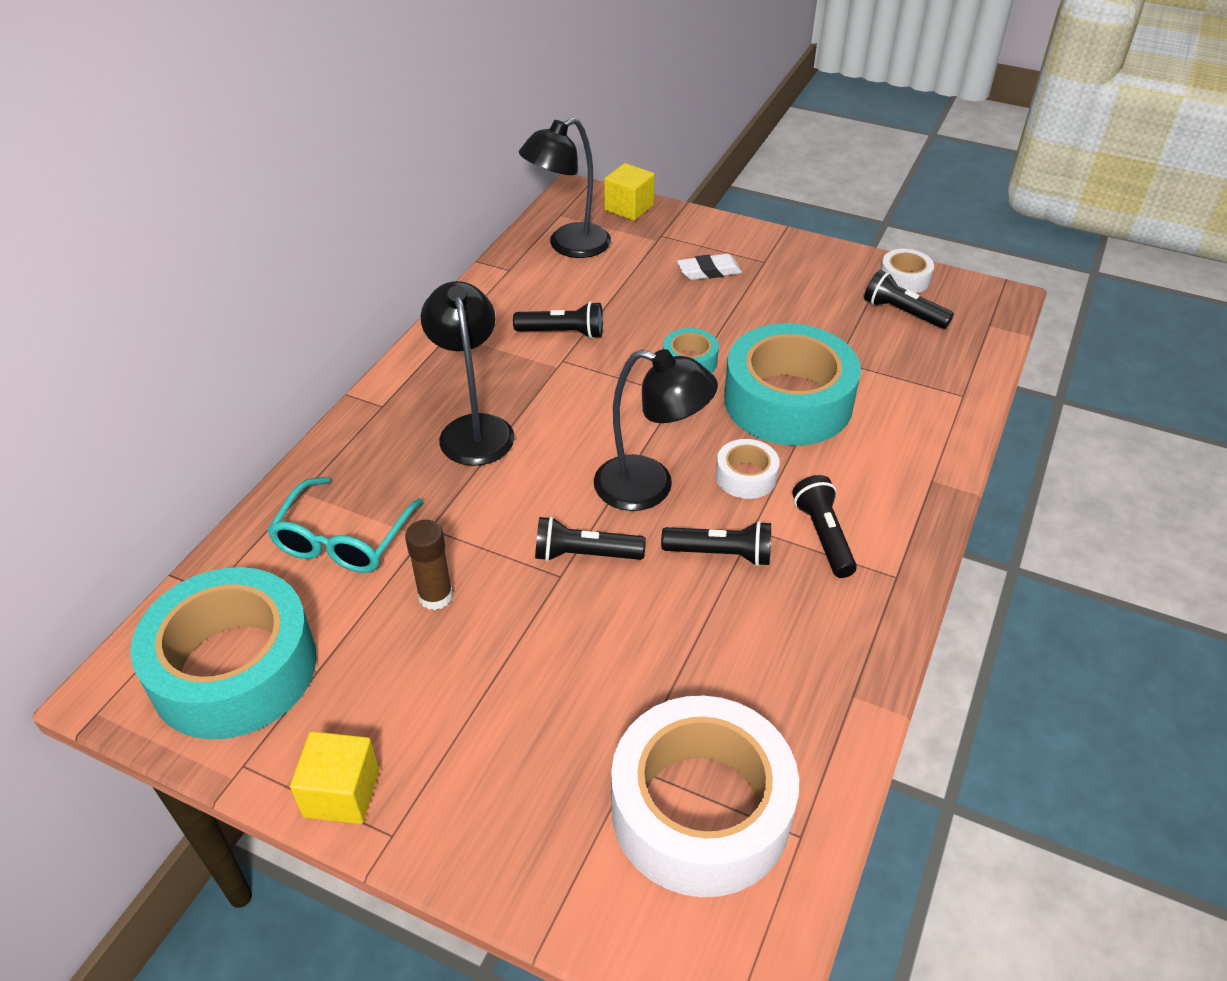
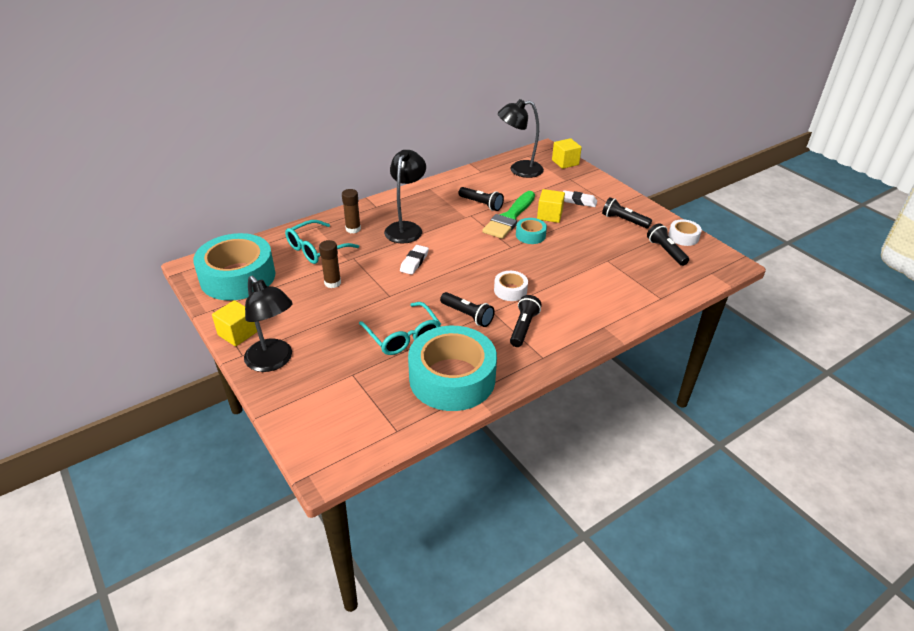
camera: 30 degrees right, 5 degrees down
(378, 469) = (353, 229): none -> brown glue stick
(546, 490) = (414, 262): none -> white eraser
(585, 554) = (407, 292): black flashlight -> black flashlight (624, 220)
(630, 341) = (509, 218): none -> green brush
(650, 487) = (461, 278): black lamp -> black lamp (274, 361)
(653, 645) = (403, 336): none -> turquoise glasses
(687, 313) = (549, 215): none -> yellow cube
(700, 809) = (365, 402): white tape -> none
(788, 401) = (563, 268): turquoise tape -> turquoise tape (452, 378)

